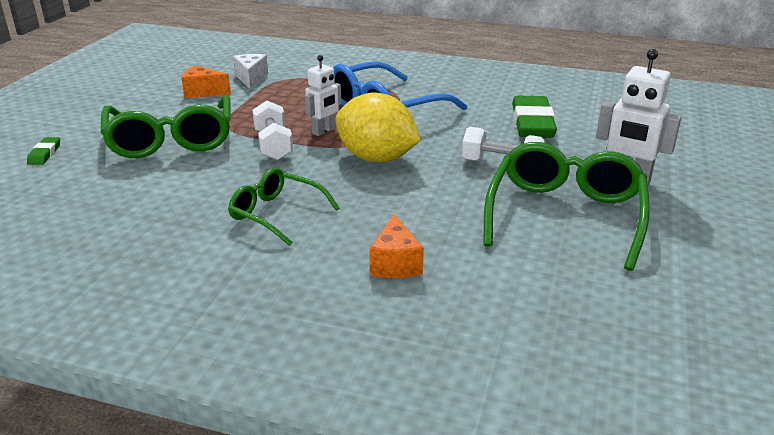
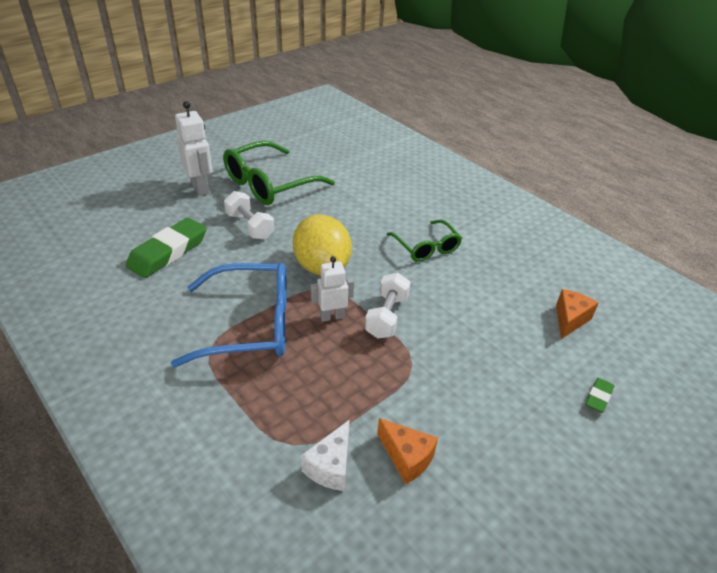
camera: 150 degrees left, 10 degrees up
(171, 140) = (473, 366): green glasses -> none
(395, 263) = (385, 195): orange cheese -> orange cheese (570, 320)

